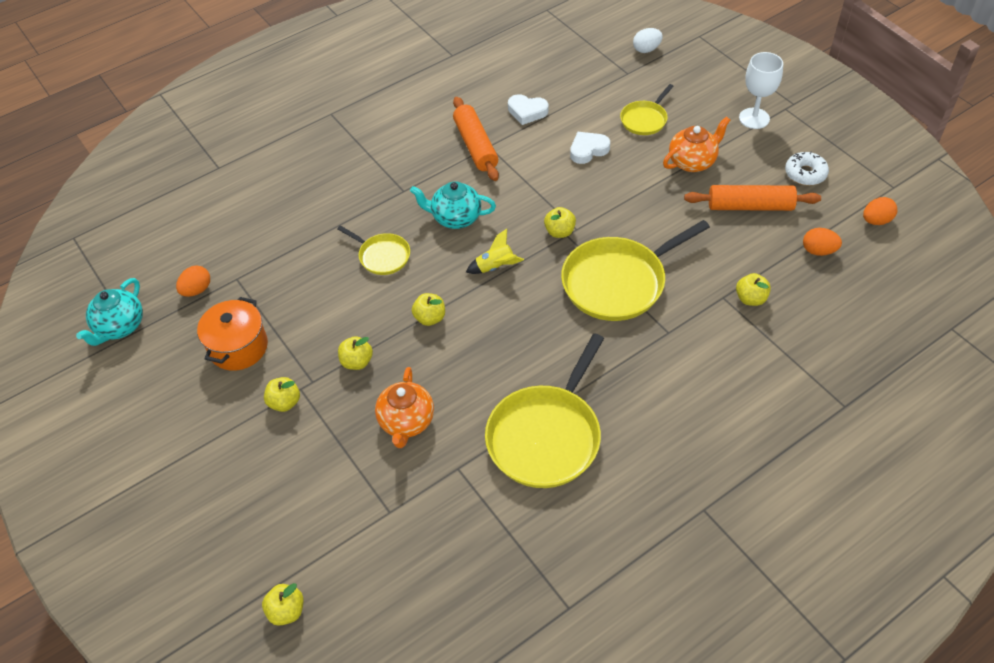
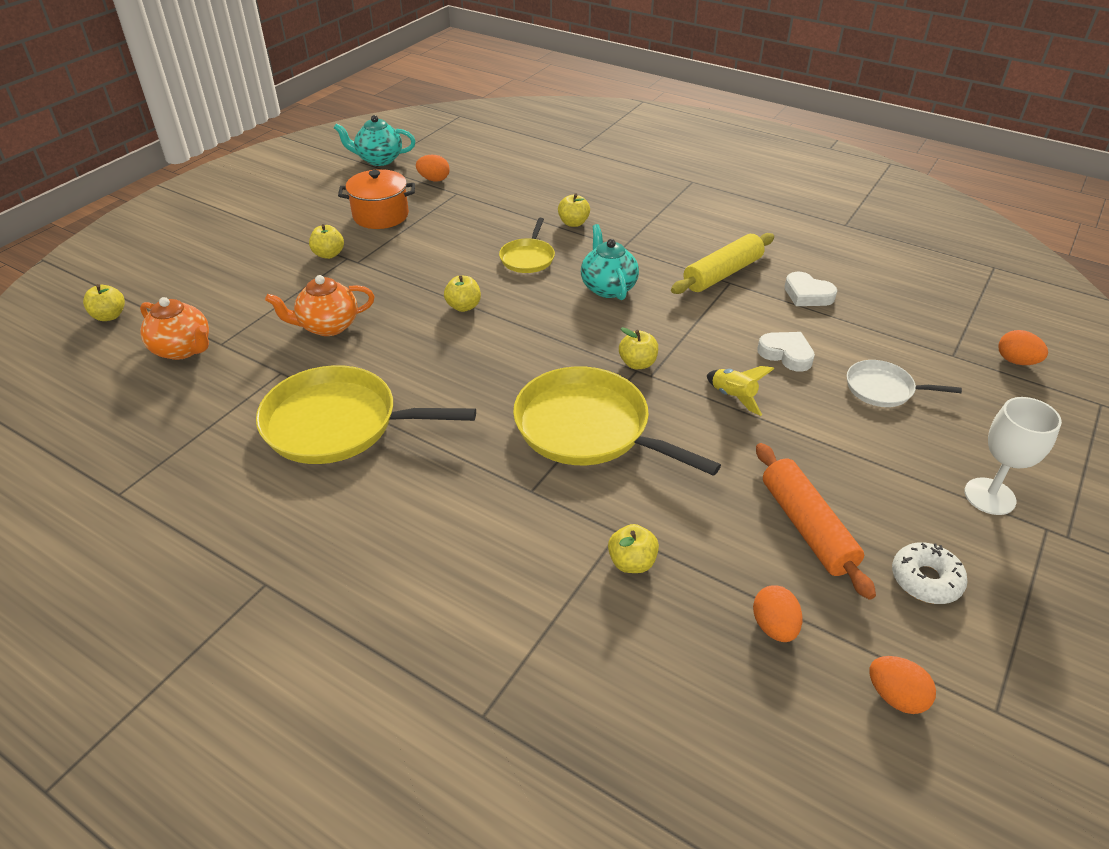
camera: 65 degrees right, 10 degrees down
(357, 362) = (390, 279): yellow apple -> yellow apple (573, 223)
(476, 146) = (722, 274): orange rolling pin -> yellow rolling pin
(495, 267) = (556, 331): yellow rocket -> yellow rocket (733, 397)
(527, 111) = (807, 294): white heart -> white heart turned 45 degrees counterclockwise
(645, 119) = (883, 389): yellow pan -> white pan
(646, 49) = (1016, 361): white egg -> orange egg
(692, 162) = (844, 450): orange teapot -> orange teapot (183, 349)

